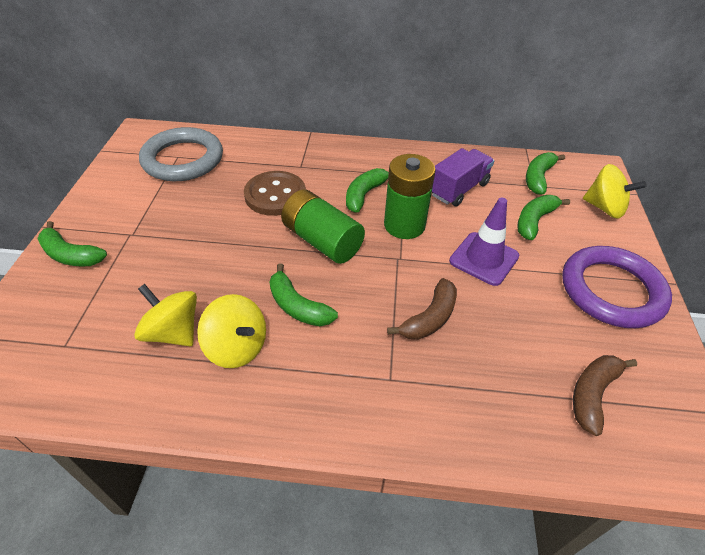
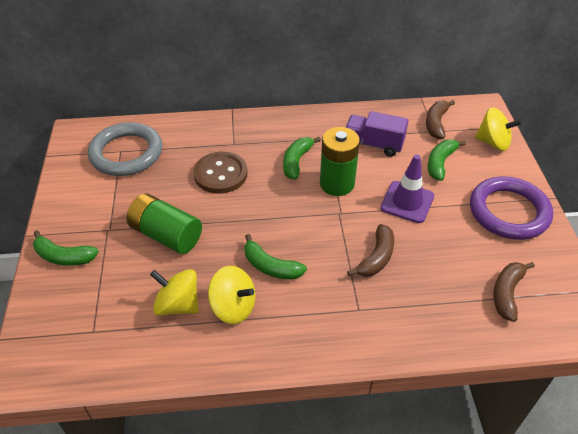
camera: 10 degrees left, 0 degrees up
(322, 241) = (273, 208): green battery -> green battery (166, 235)
(459, 189) = (373, 144): purple truck -> purple truck turned 105 degrees counterclockwise
(538, 178) = (436, 124): green banana -> brown banana

